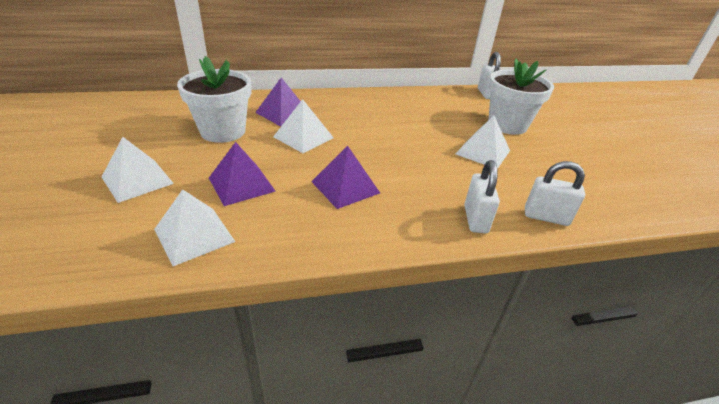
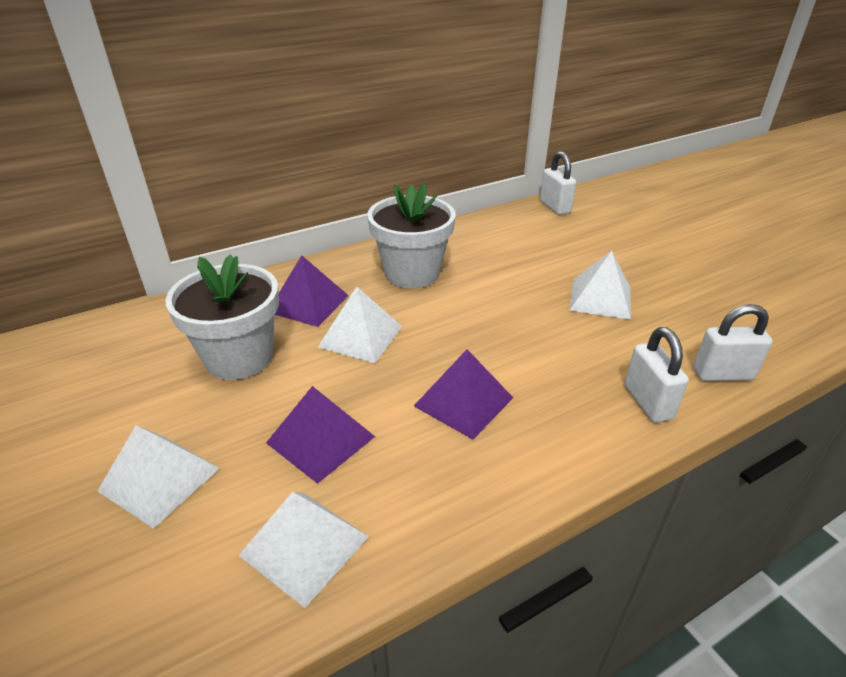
camera: 15 degrees left, 0 degrees up
(507, 125) = (606, 249): white flower pot -> white flower pot (412, 273)

